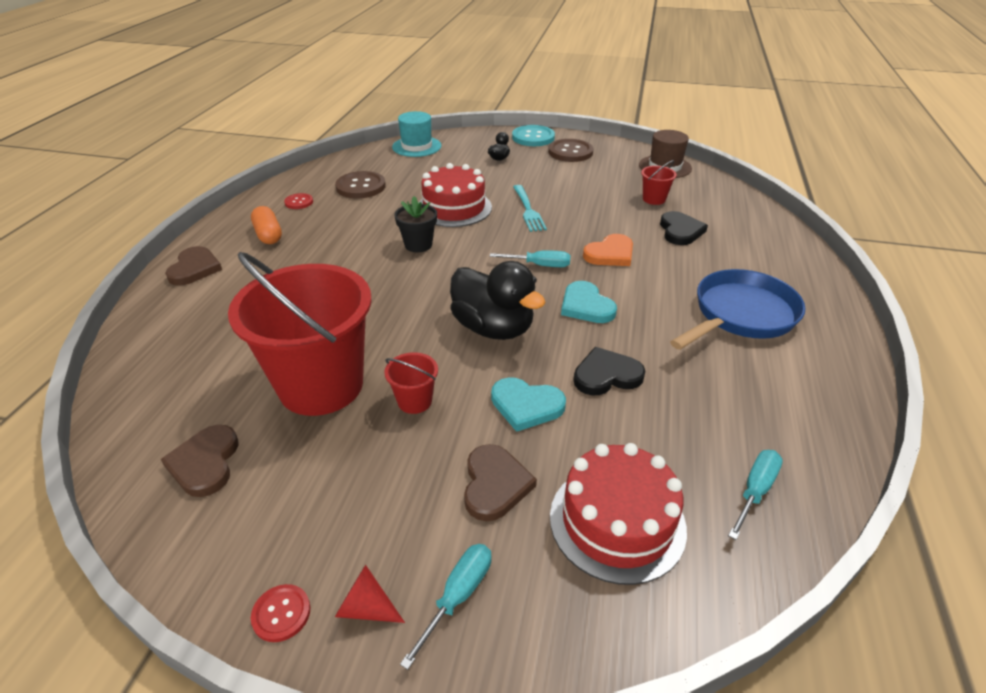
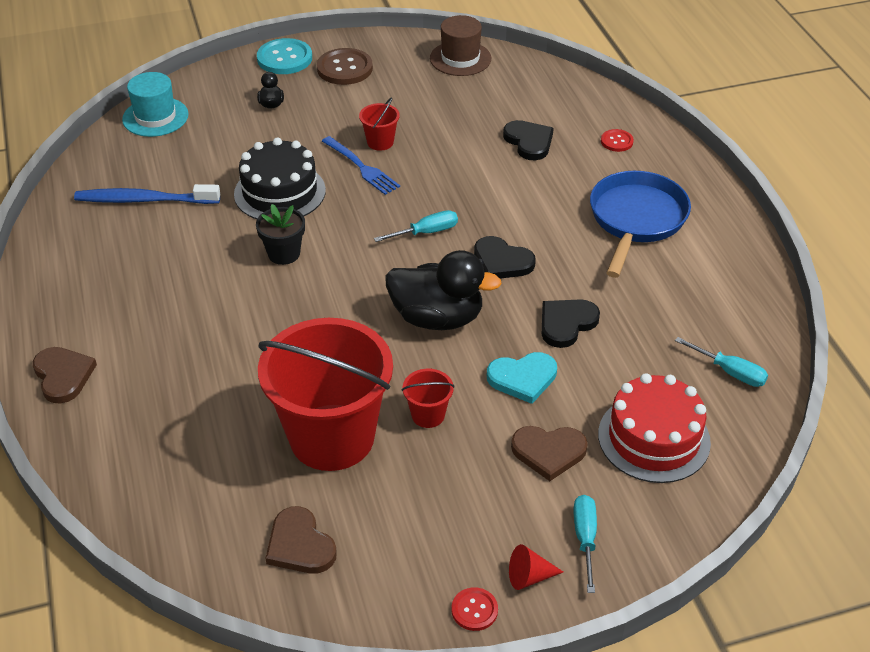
camera: 30 degrees left, 5 degrees up
(268, 235) = (102, 303): orange capsule -> none
(299, 202) = (91, 248): red button -> red button (616, 141)
(361, 187) = (144, 200): brown button -> blue toothbrush
(454, 208) = (280, 192): red cake -> black cake
(495, 484) = (548, 452): brown heart -> brown heart turned 120 degrees clockwise
(528, 210) = (361, 167): turquoise fork -> blue fork
(586, 306) = (502, 261): turquoise heart -> black heart
(610, 254) = (483, 194): orange heart -> none
(654, 199) = (478, 108): red bucket -> red bucket (380, 142)
(755, 490) = (730, 372): turquoise screwdriver -> turquoise screwdriver turned 120 degrees clockwise

